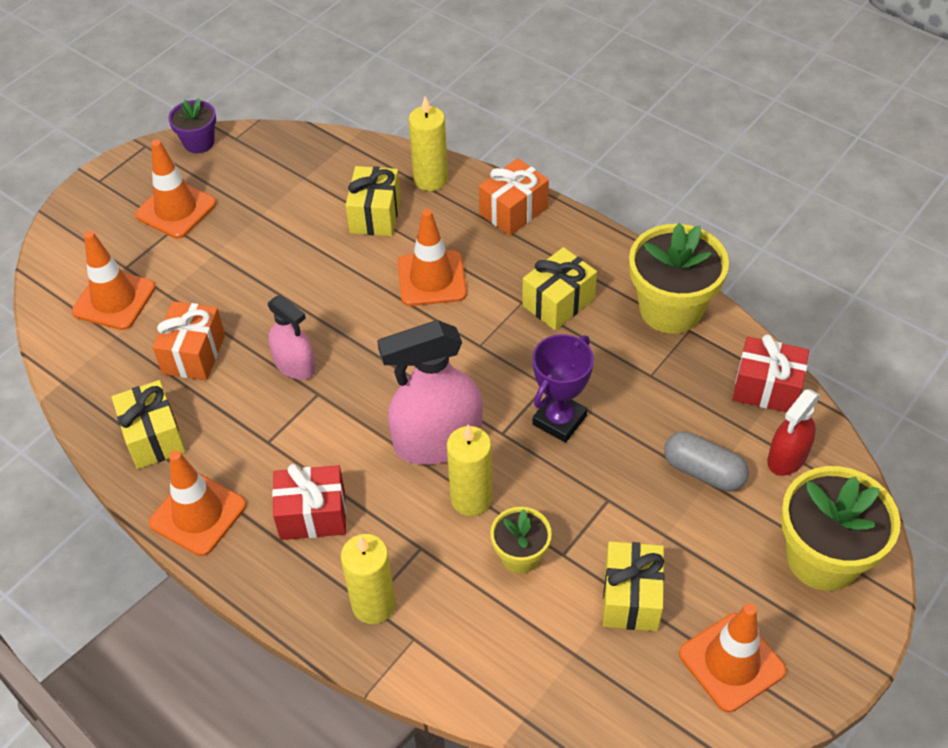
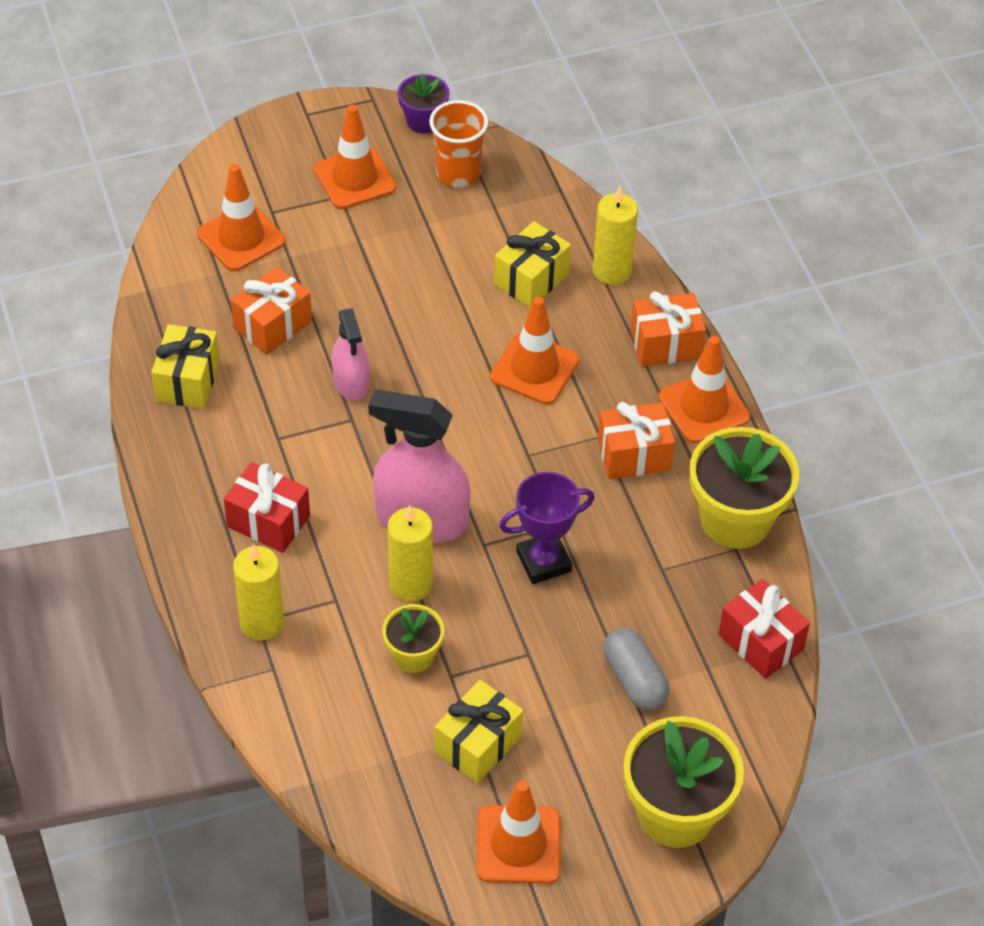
camera: 30 degrees right, 0 degrees up
(198, 514) = (177, 467): orange traffic cone -> orange traffic cone (704, 407)
(256, 167) = (458, 173): none -> orange cup
(558, 302) = (634, 455): yellow gift -> orange gift
(787, 457) = (723, 712): red spray bottle -> none

